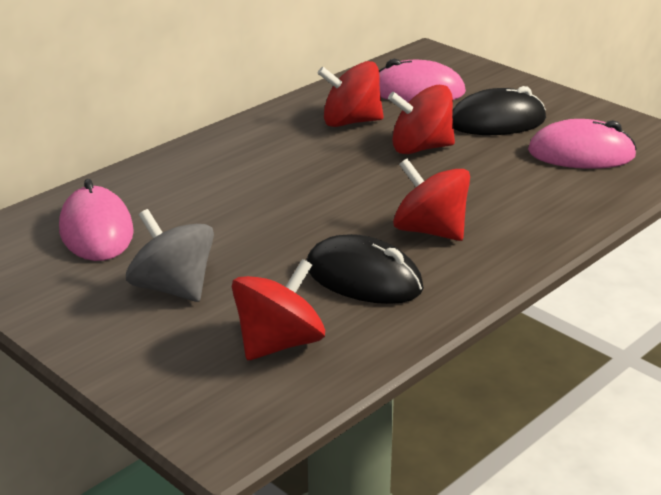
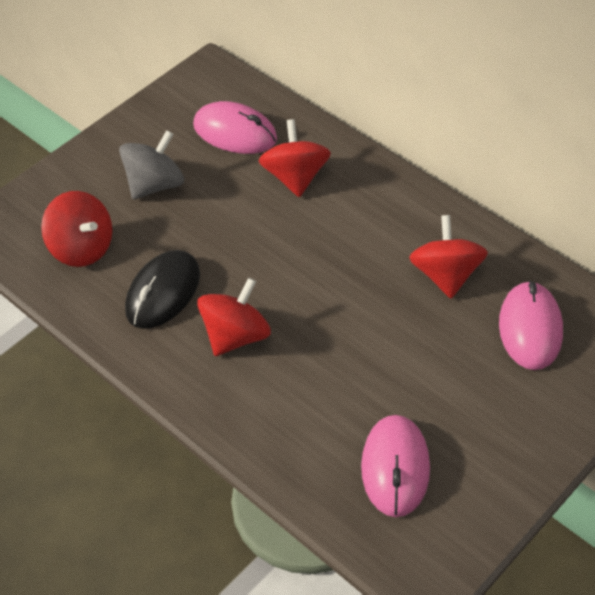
camera: 90 degrees right, 20 degrees up
(96, 231) = (235, 132): pink mouse -> pink mouse turned 45 degrees clockwise
(420, 148) = (394, 330): red spinning top -> red spinning top (295, 177)
(497, 121) = (464, 397): black mouse -> none

